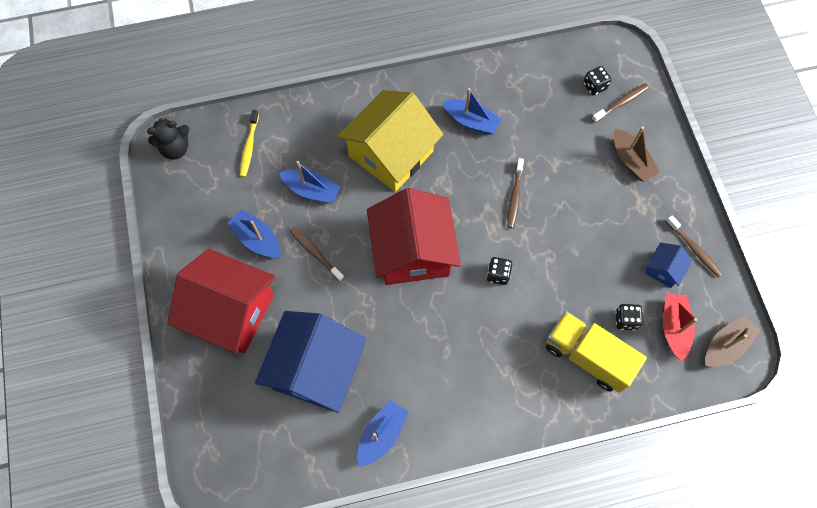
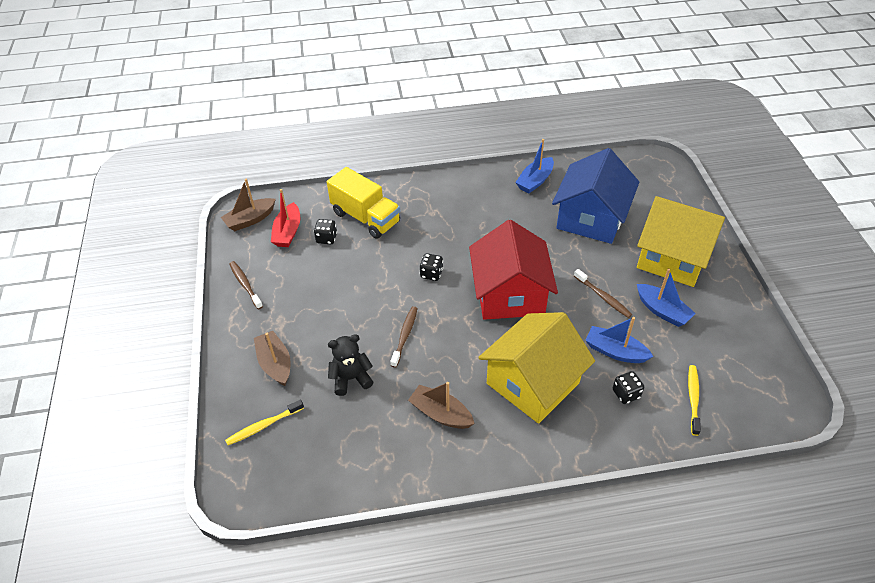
camera: 175 degrees left, 20 degrees down
(175, 148) = (777, 401): black teddy bear -> black teddy bear (351, 378)
(231, 311) = (673, 258): red house -> yellow house
(471, 121) = (441, 414): blue boat -> brown boat
(594, 86) = (288, 447): black dice -> black dice (626, 394)
(621, 103) = (263, 426): brown toothbrush -> yellow toothbrush
(663, 270) = (280, 271): blue house -> none

